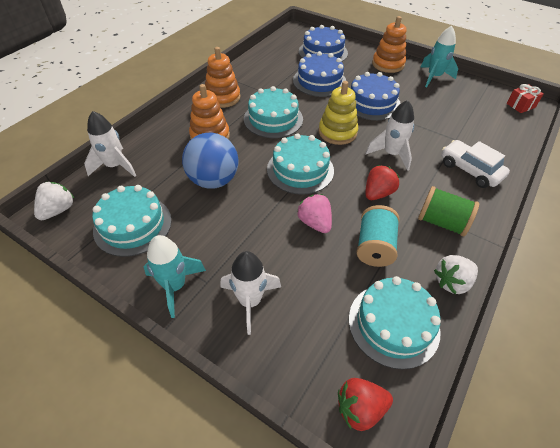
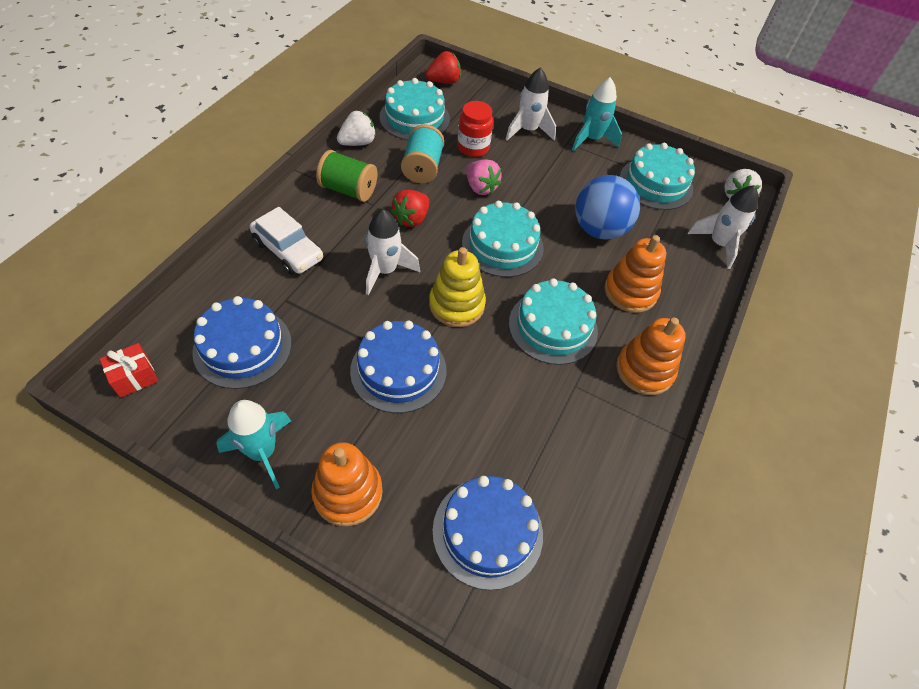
camera: 170 degrees right, 5 degrees up
(319, 81) = (489, 424): blue cake -> blue cake (242, 347)
(320, 274) = (473, 147): none -> red jar

